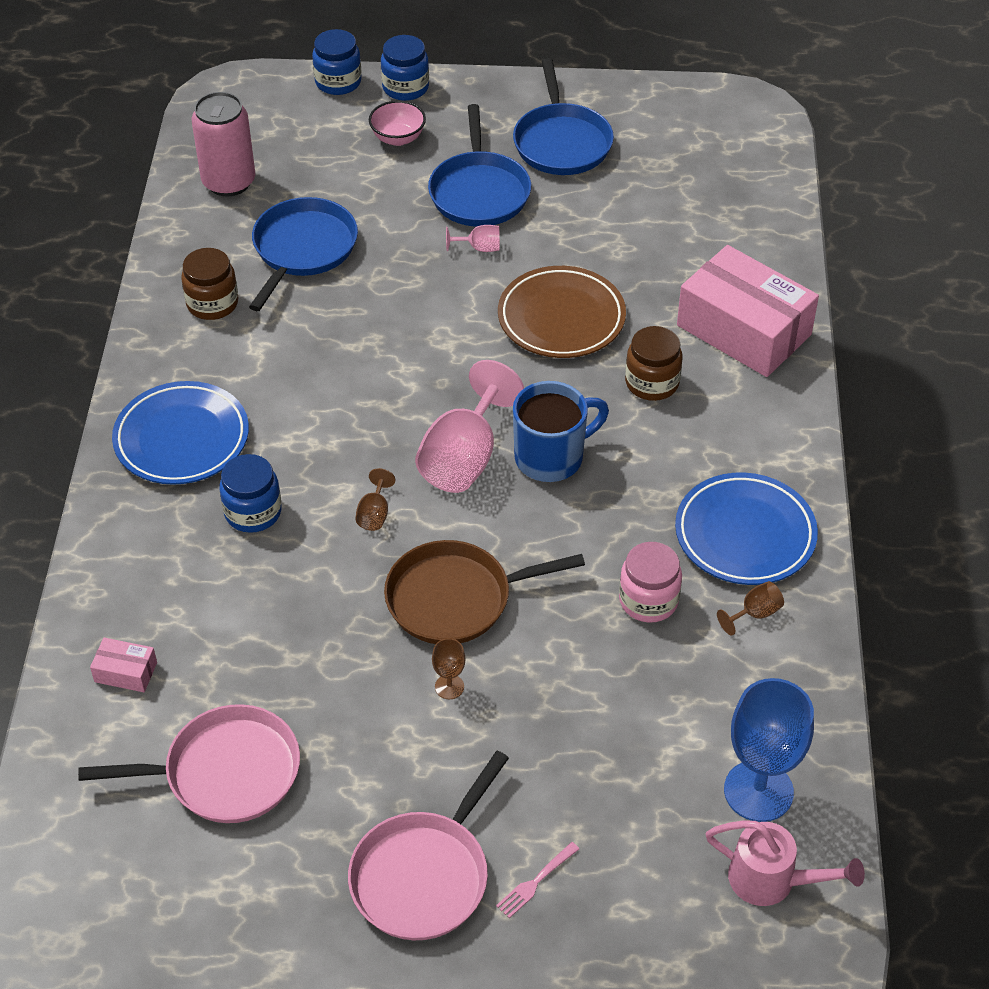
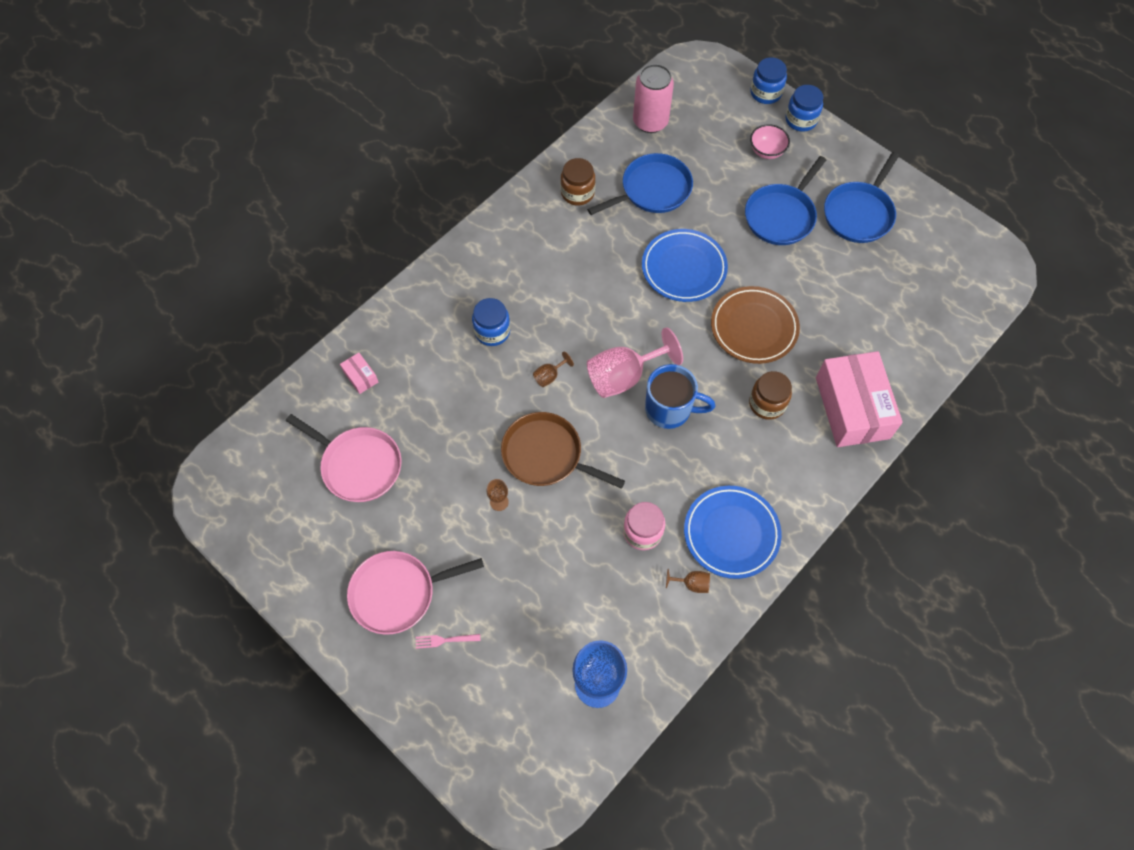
camera: 40 degrees right, 15 degrees up
(182, 439) = (495, 264): blue plate -> blue plate (683, 268)
(479, 248) = (748, 252): pink goblet -> none
(771, 880) = (557, 737): pink watering can -> none

